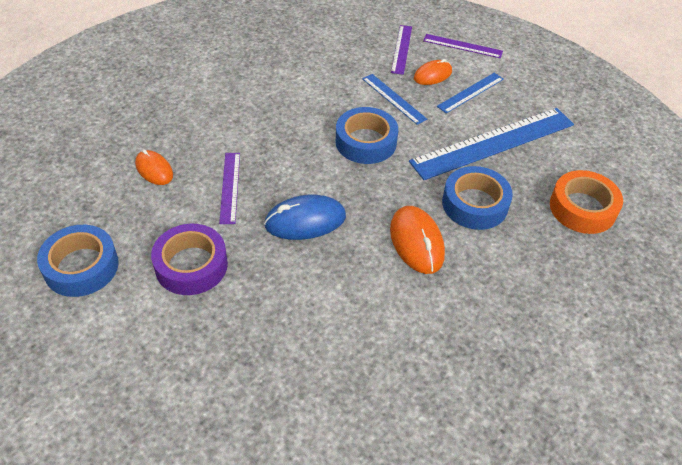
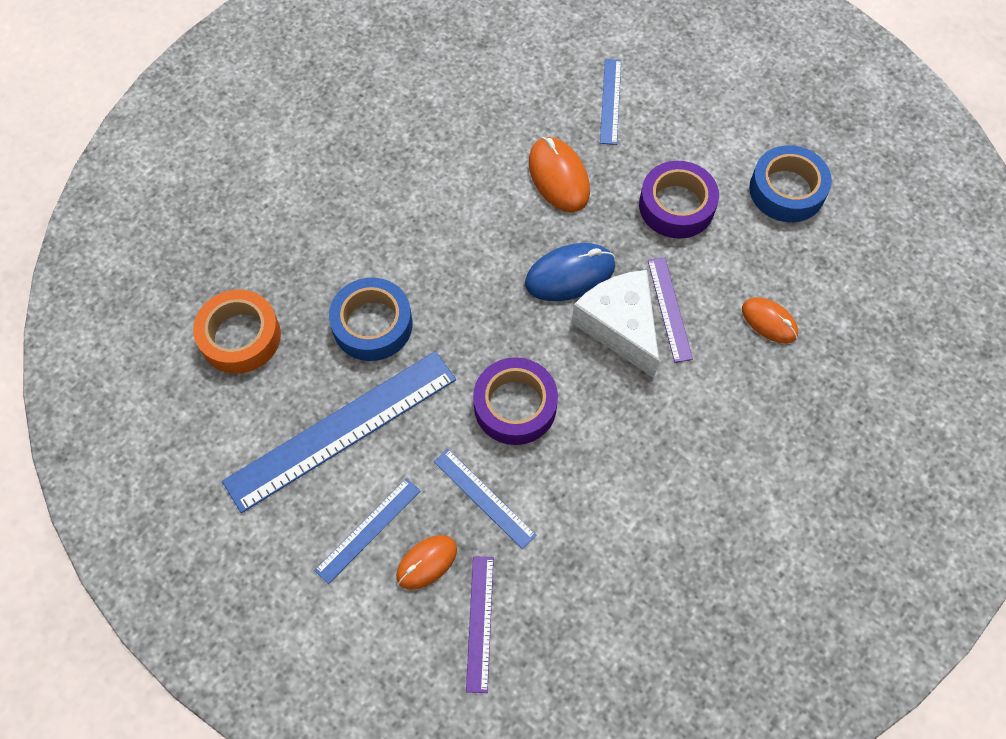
camera: 175 degrees right, 15 degrees up
(218, 384) = (610, 101): none -> blue ruler
(274, 180) = (620, 326): none -> white cheese
(366, 142) = (515, 406): blue tape -> purple tape
(416, 242) = (441, 264): orange mouse -> orange mouse (558, 177)
(462, 46) = (376, 649): purple ruler -> none

